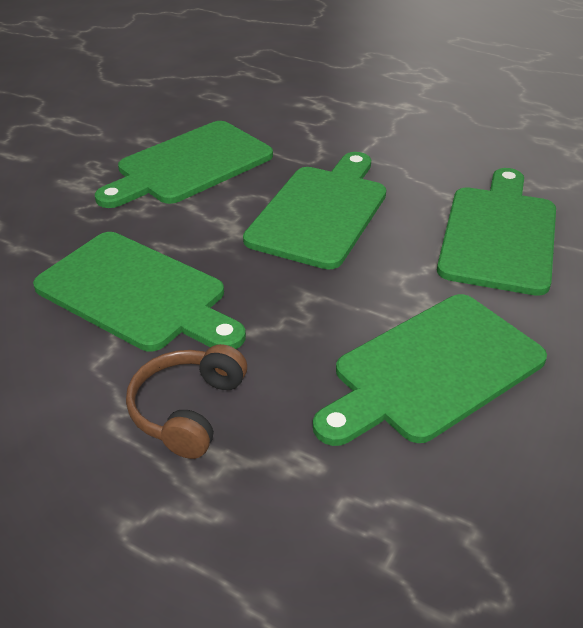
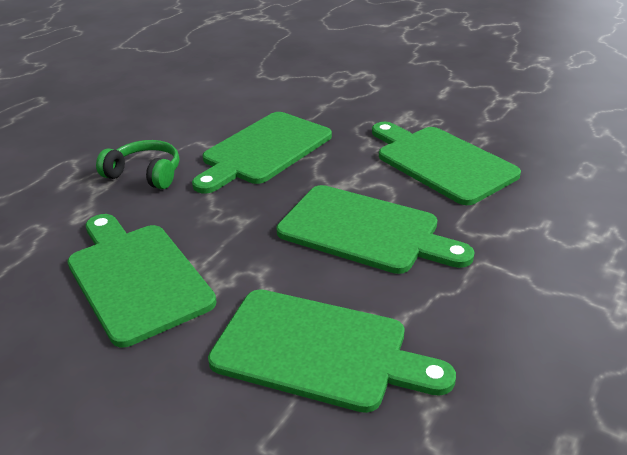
camera: 95 degrees right, 5 degrees down
(188, 410) = (145, 174): brown headphones -> green headphones

